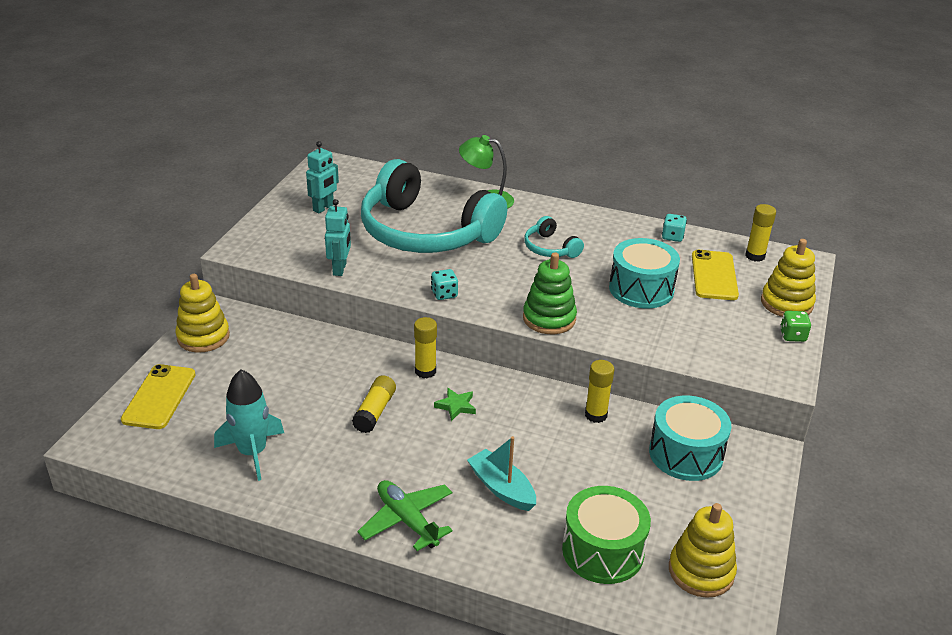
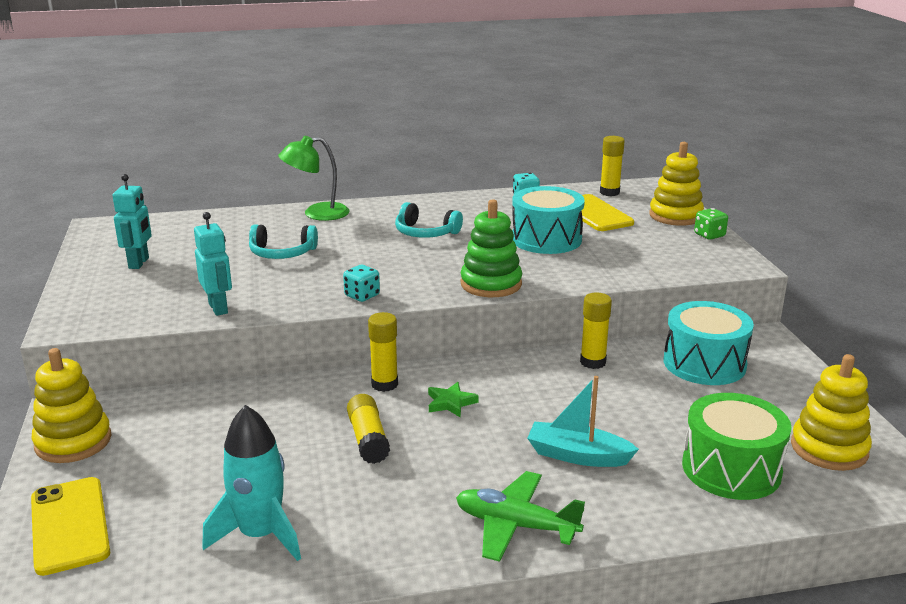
camera: 30 degrees left, 10 degrees down
(425, 232) = (282, 253): turquoise headphones -> turquoise headphones, size x0.41

